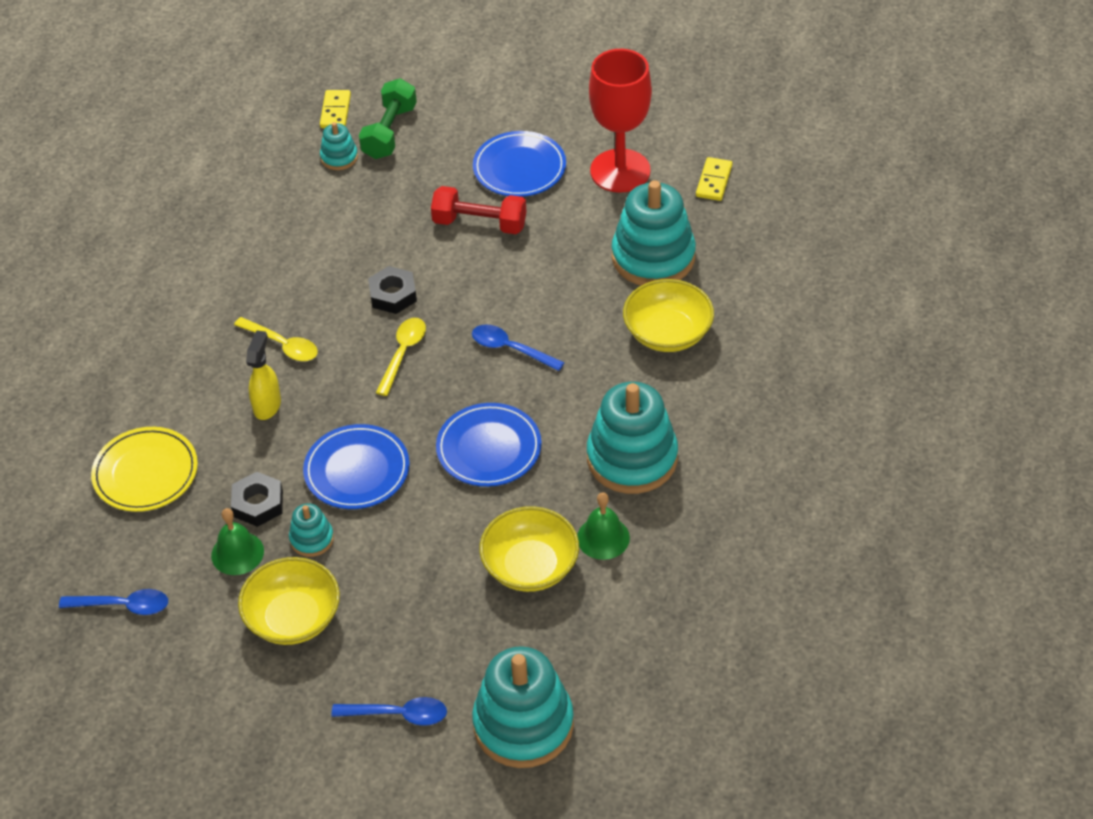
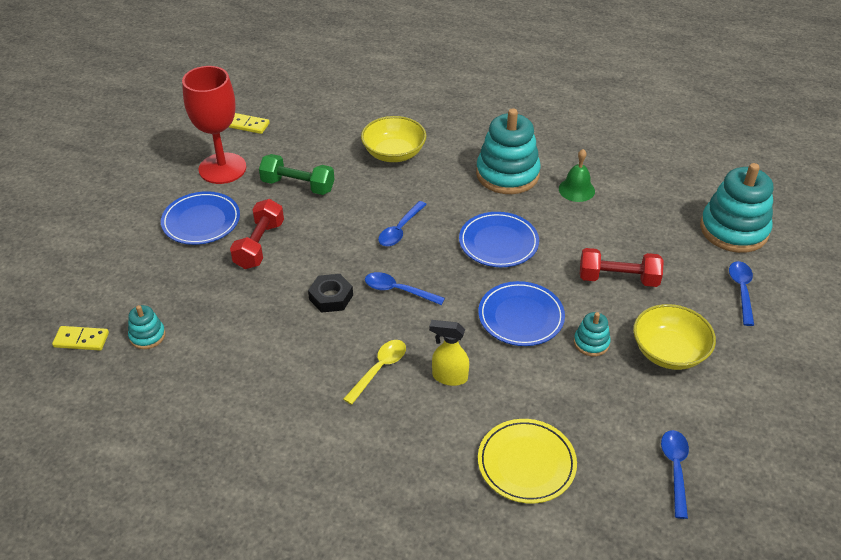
camera: 90 degrees left, 5 degrees down
(237, 553) = (610, 390): green bell -> none
(258, 504) = (557, 379): black nut -> none
(389, 132) = (126, 301): green dumbbell -> green dumbbell (298, 186)
(403, 354) = (398, 290): yellow spoon -> blue spoon
(422, 574) = (618, 279): none -> red dumbbell
(530, 566) = (604, 224): yellow bowl -> none
(653, 257) = (318, 156): turquoise stacking toy -> none

